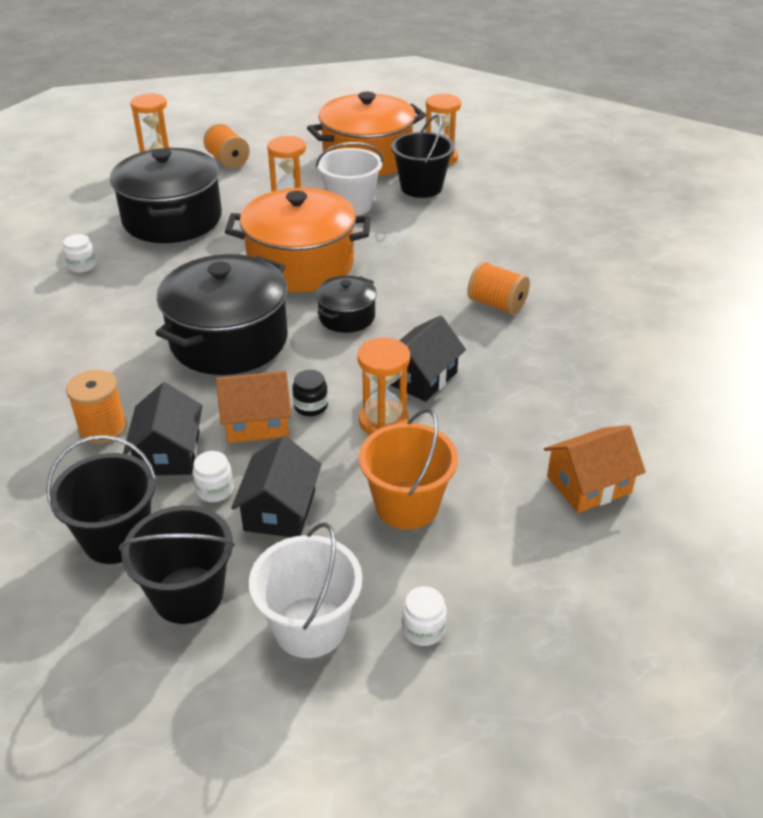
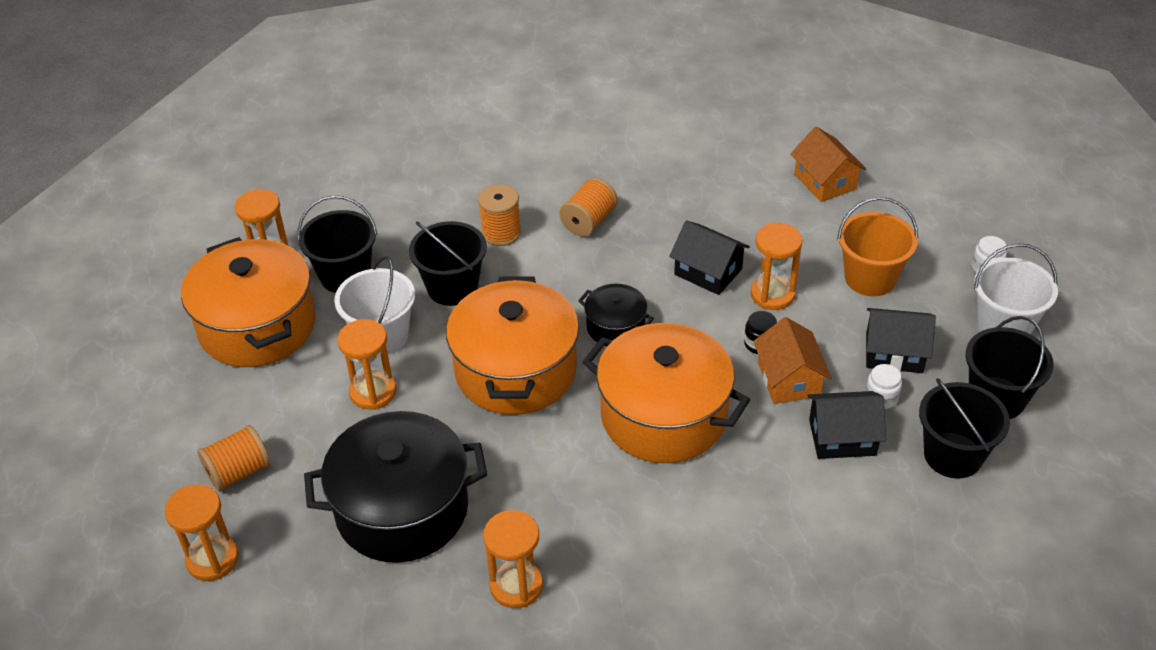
camera: 90 degrees left, 5 degrees up
(82, 266) = (516, 586): white jar -> orange hourglass
(102, 428) = (817, 496): orange spool -> orange spool (501, 233)
(229, 340) = (663, 416): black pot -> orange pot
(405, 234) = (452, 287): none -> black bucket

